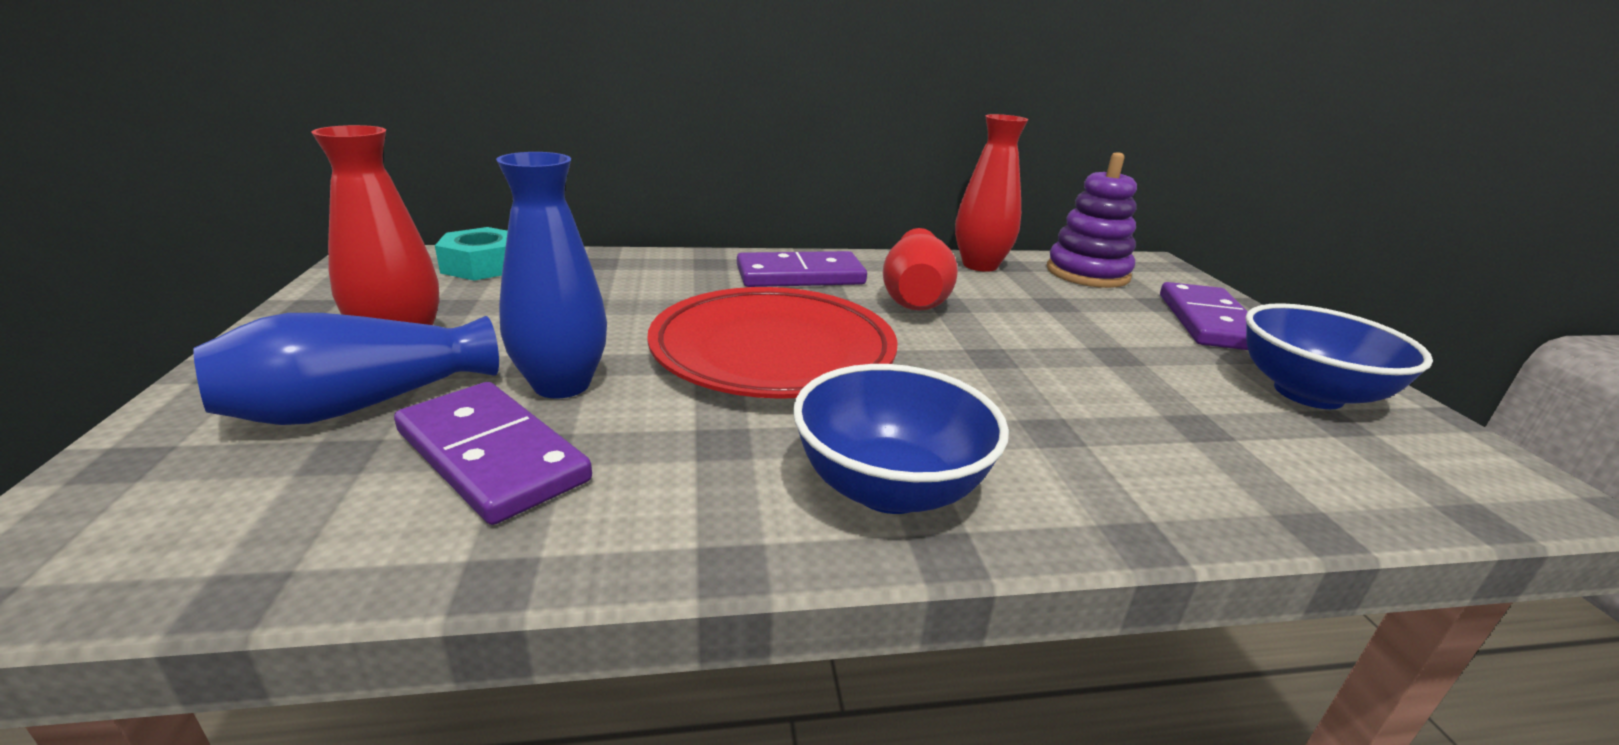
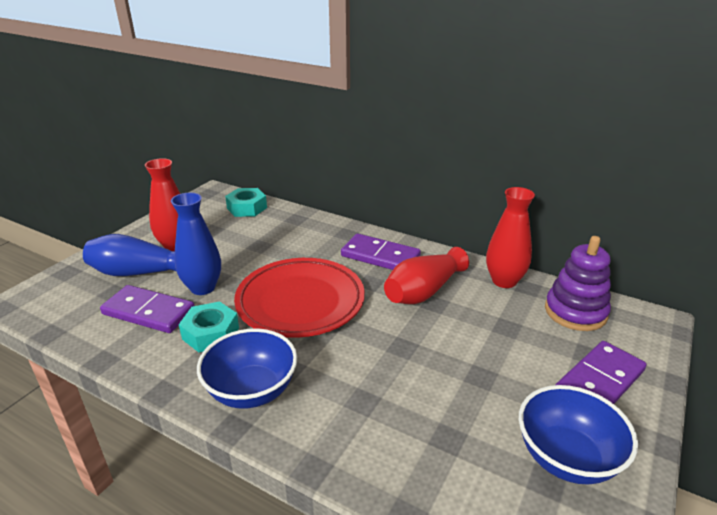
camera: 40 degrees right, 5 degrees up
(492, 456) = (149, 312): purple domino -> purple domino turned 60 degrees counterclockwise
(685, 441) = (211, 333): none -> turquoise nut

